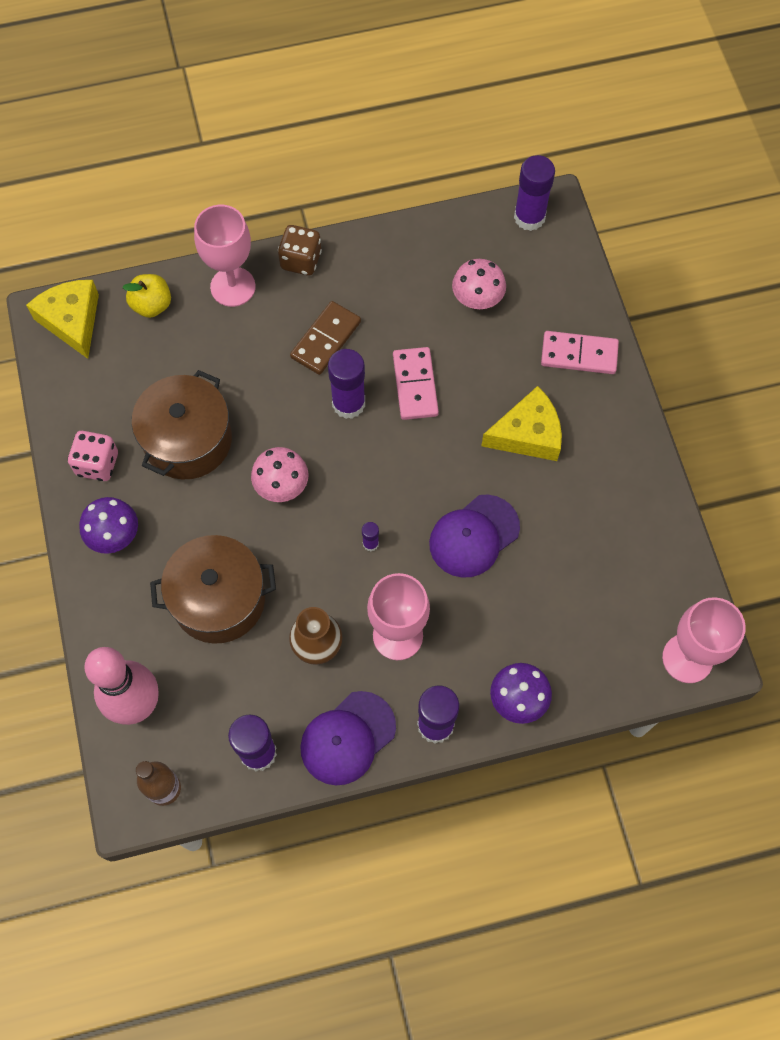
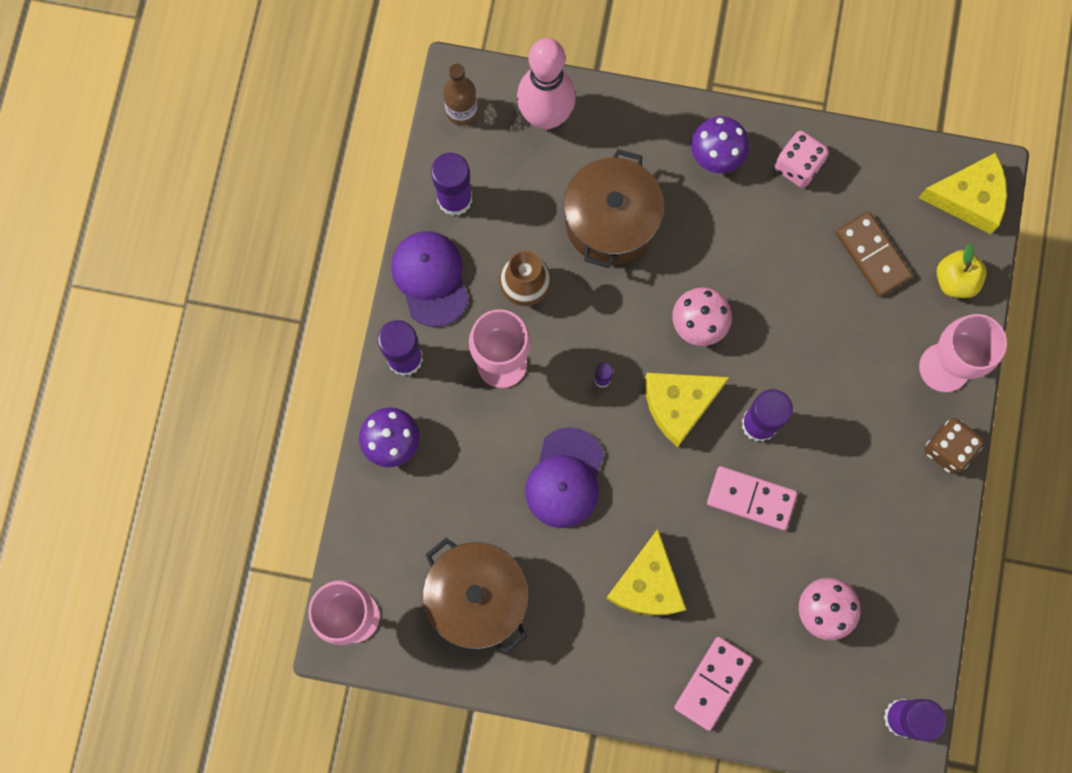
camera: 115 degrees right, 10 degrees up
(188, 440) = (786, 256): brown pot -> brown pot (477, 598)
(325, 339) = (842, 433): brown domino -> brown domino (872, 255)
(362, 472) = (679, 404): none -> yellow cheese
(474, 536) = (565, 478): purple cap -> purple cap turned 150 degrees counterclockwise

